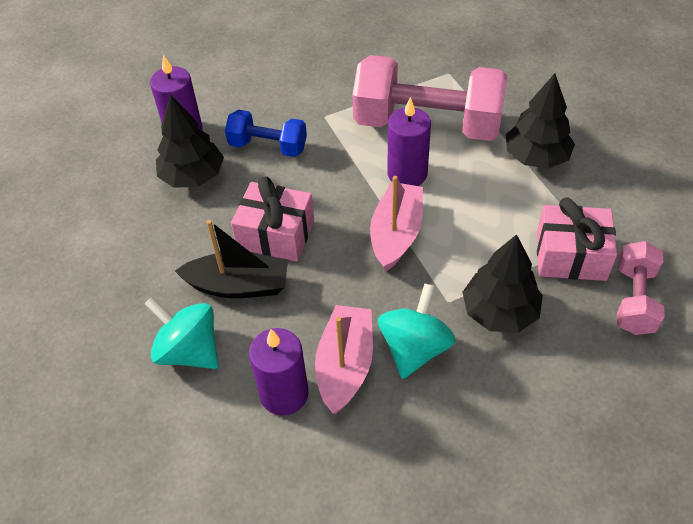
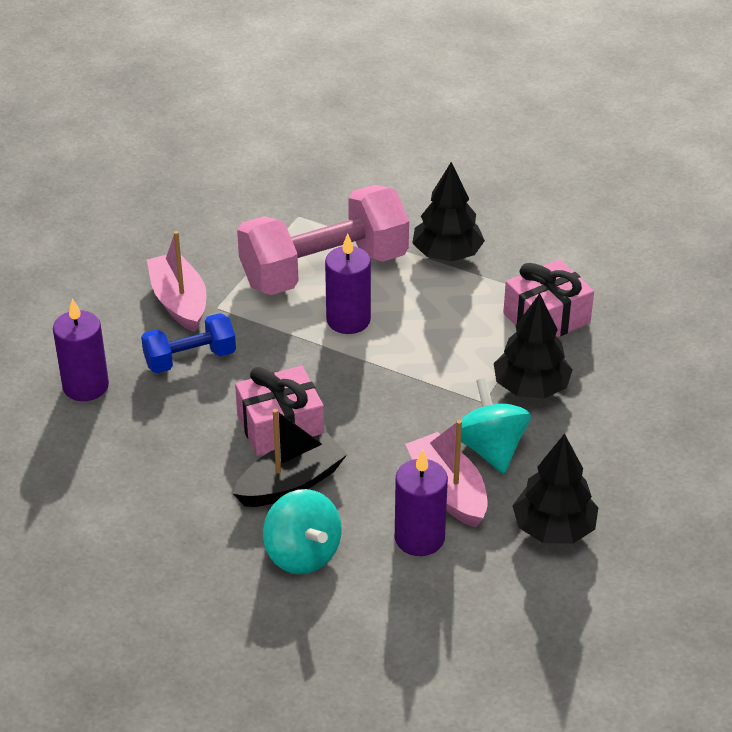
camera: 40 degrees left, 10 degrees down
(189, 351) = (302, 554): turquoise spinning top -> turquoise spinning top turned 120 degrees counterclockwise
(193, 176) = (142, 420): black tree -> black tree (553, 528)
(396, 234) = (388, 373): pink boat -> pink boat (179, 302)
(634, 300) = (622, 326): pink dumbbell -> none

